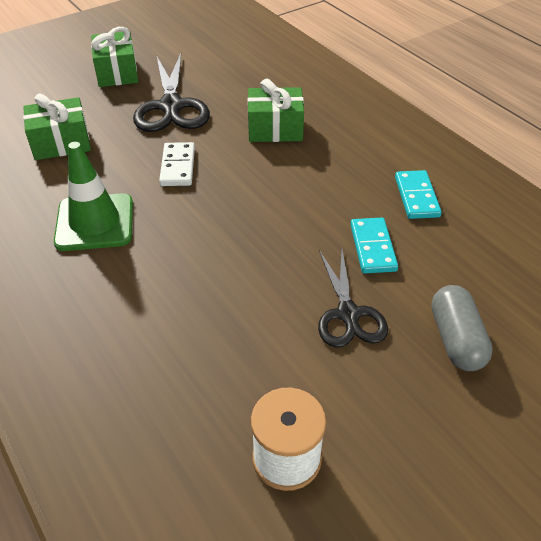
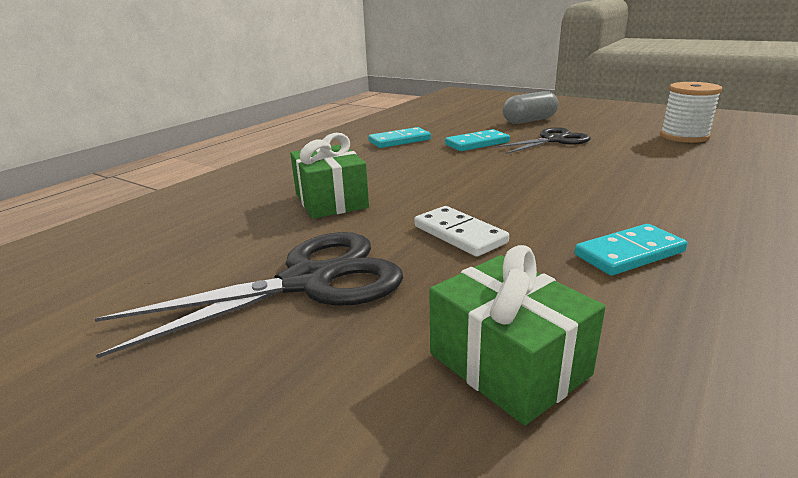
camera: 110 degrees left, 20 degrees down
(95, 222) = (629, 253): green traffic cone -> turquoise domino
(117, 72) = (175, 401): green gift -> none
(177, 166) = (459, 234): white domino -> white domino turned 75 degrees clockwise

